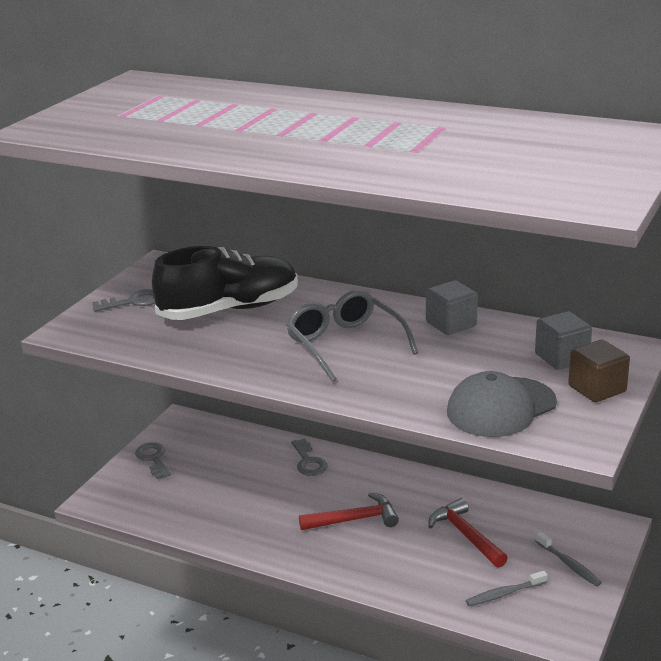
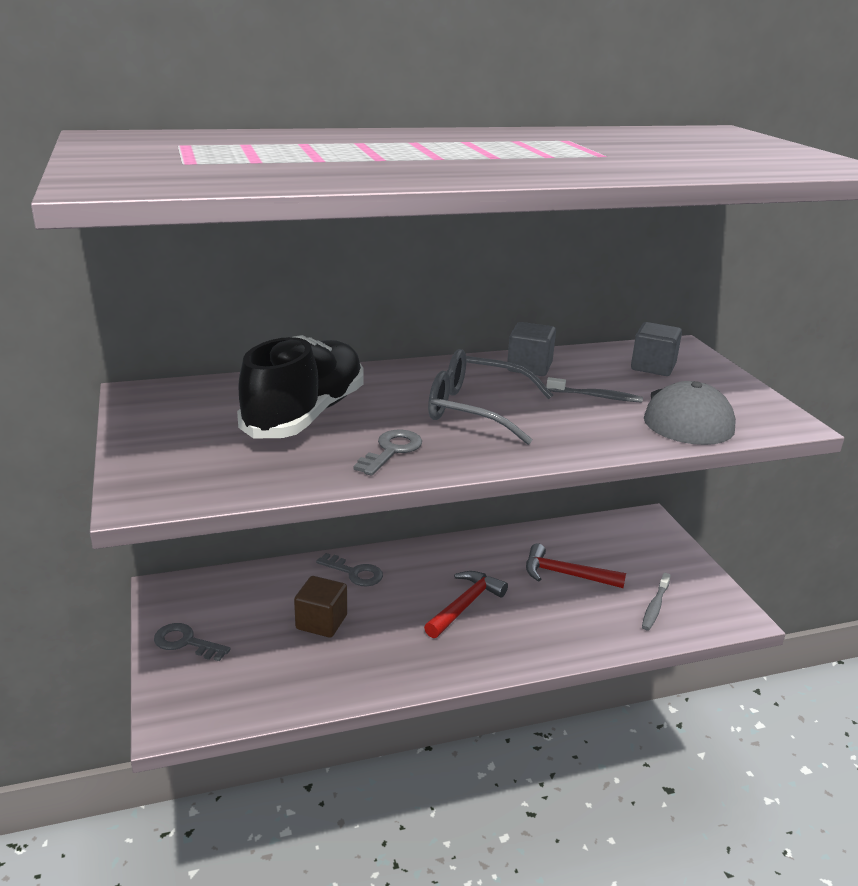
camera: 45 degrees left, 0 degrees up
(133, 302) = (175, 440): grey key -> grey key (392, 450)
(569, 564) = (661, 561): grey toothbrush -> grey toothbrush (596, 396)
(597, 389) = (717, 381): brown cube -> brown cube (321, 622)

